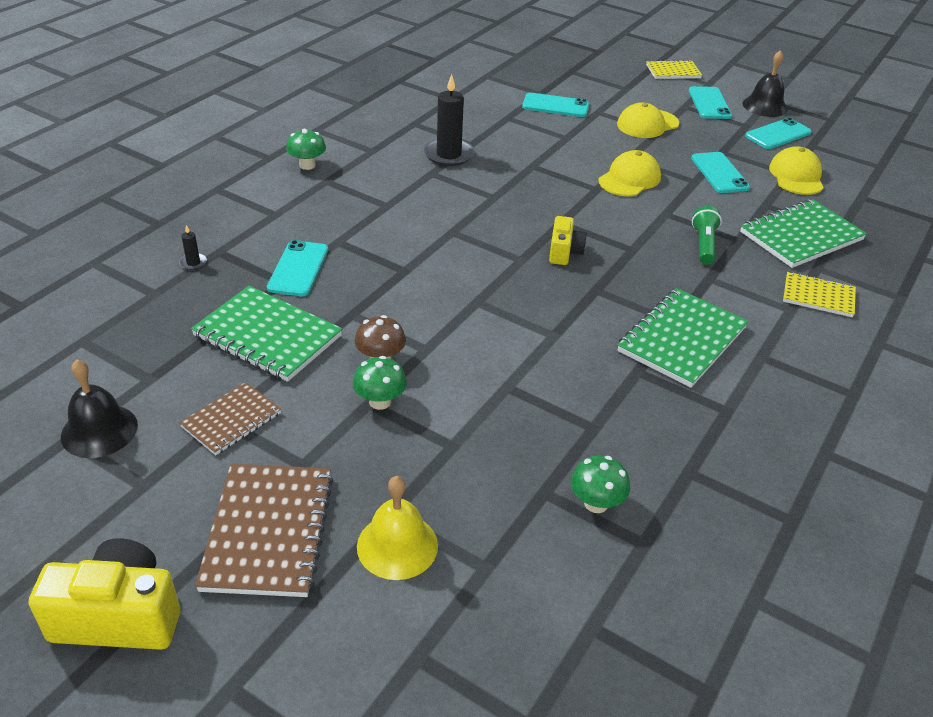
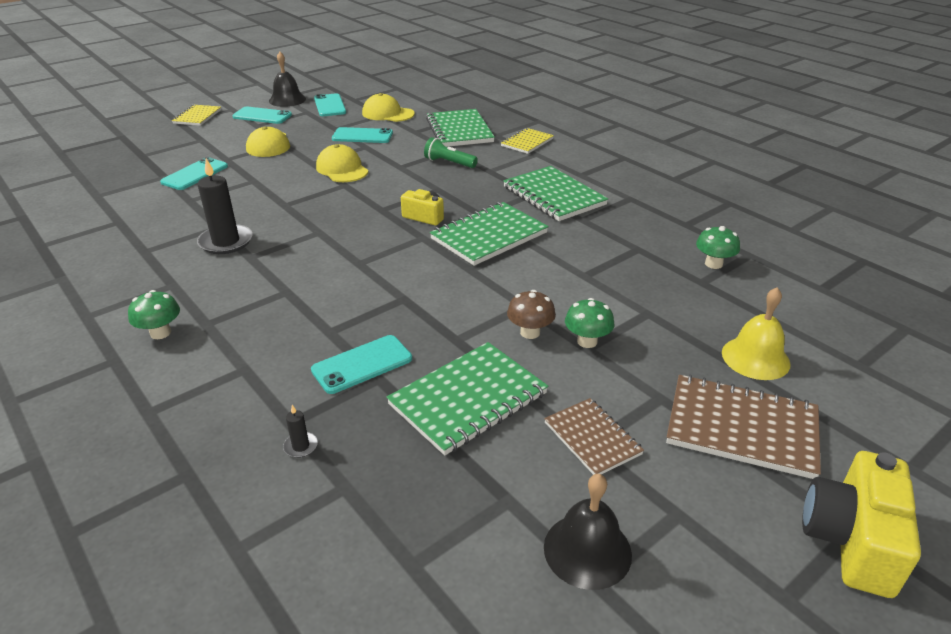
camera: 70 degrees left, 5 degrees down
(298, 269) = (362, 364): turquoise phone -> turquoise phone turned 60 degrees counterclockwise
(551, 303) = (489, 236): none -> green notebook

